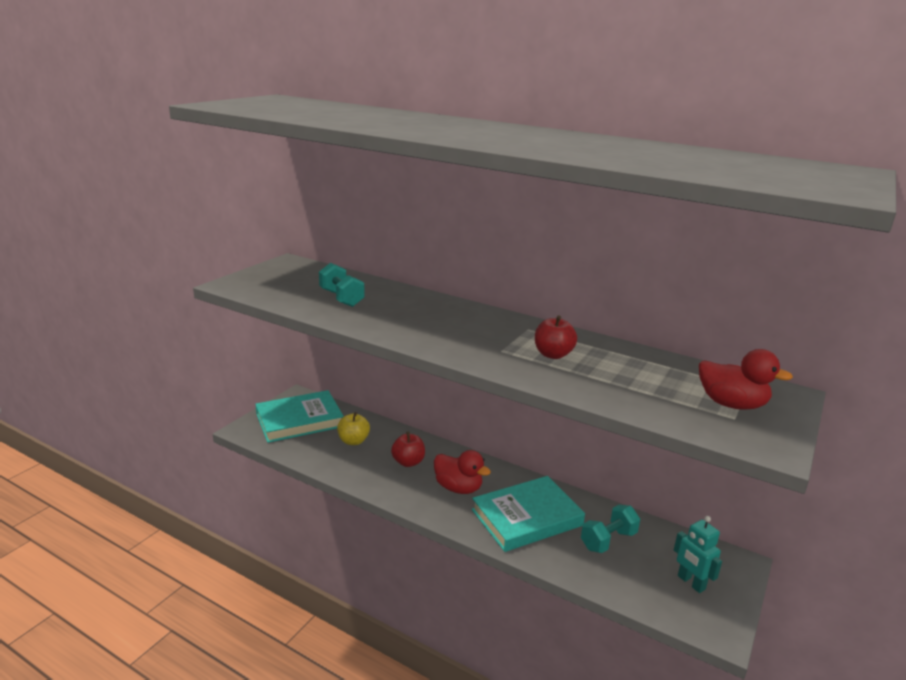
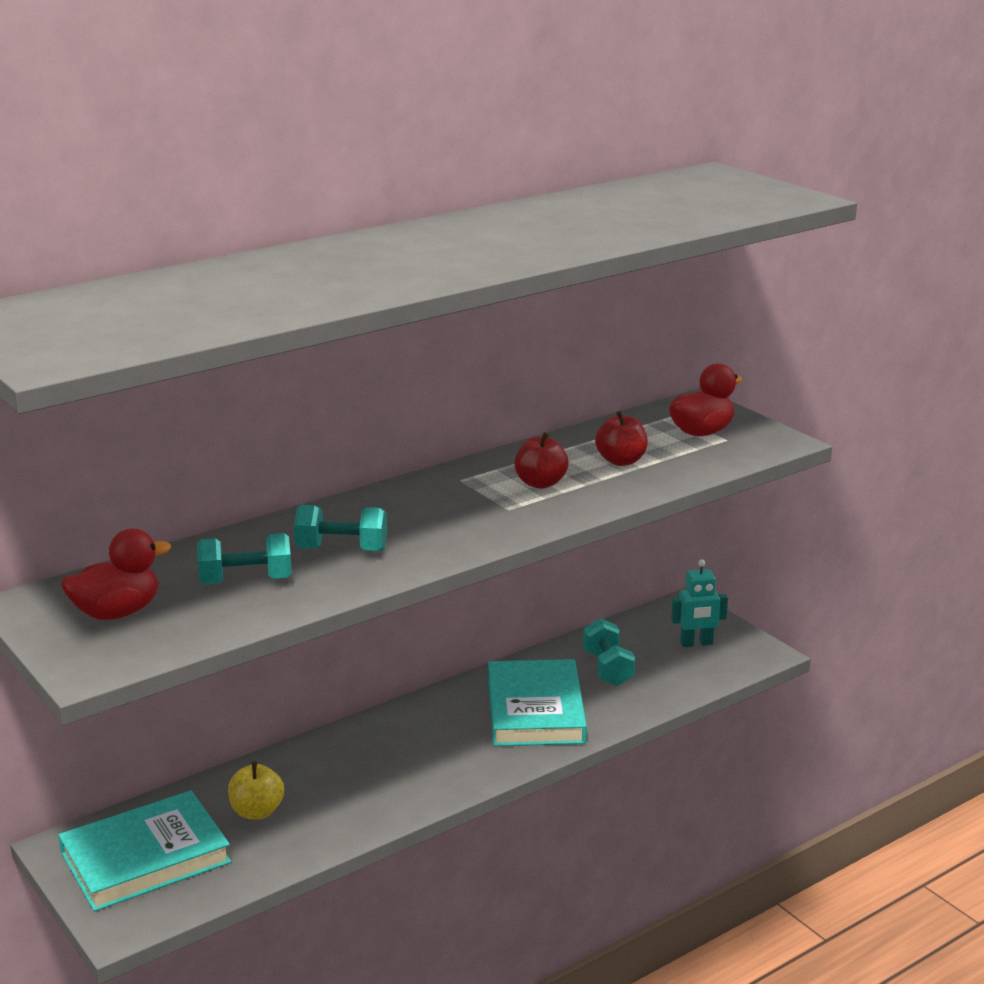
camera: 65 degrees left, 0 degrees up
(299, 420) = (145, 857): turquoise book -> turquoise book turned 60 degrees clockwise
(398, 313) = (342, 549): none -> turquoise dumbbell
(408, 462) = (353, 772): red apple -> red apple (621, 461)
(458, 488) = (442, 744): red duck -> red duck (117, 612)

